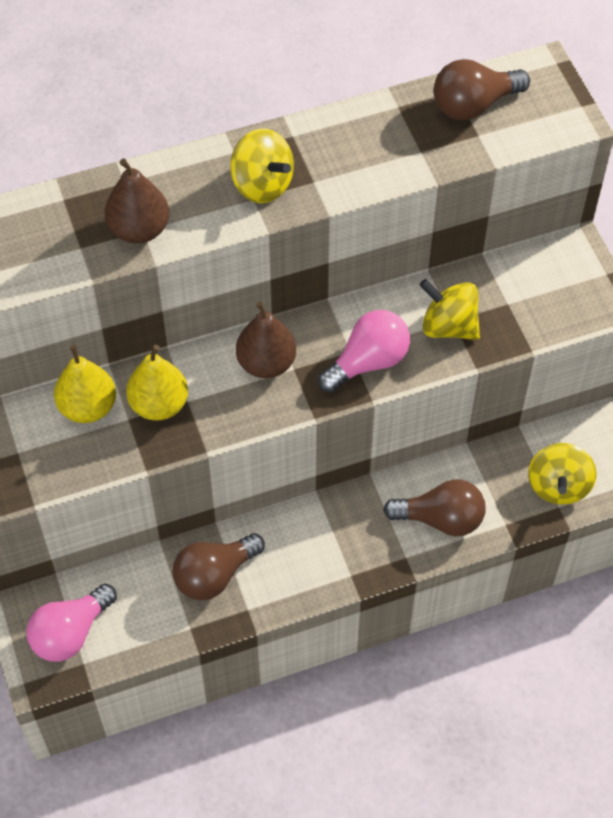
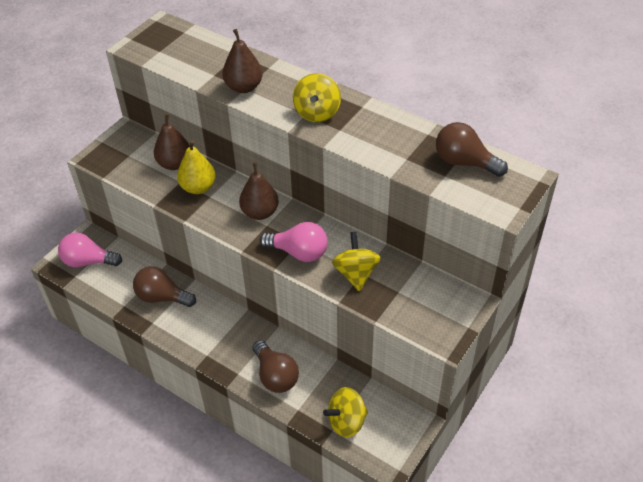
camera: 55 degrees right, 10 degrees down
(88, 407) = (175, 164): yellow pear -> brown pear

